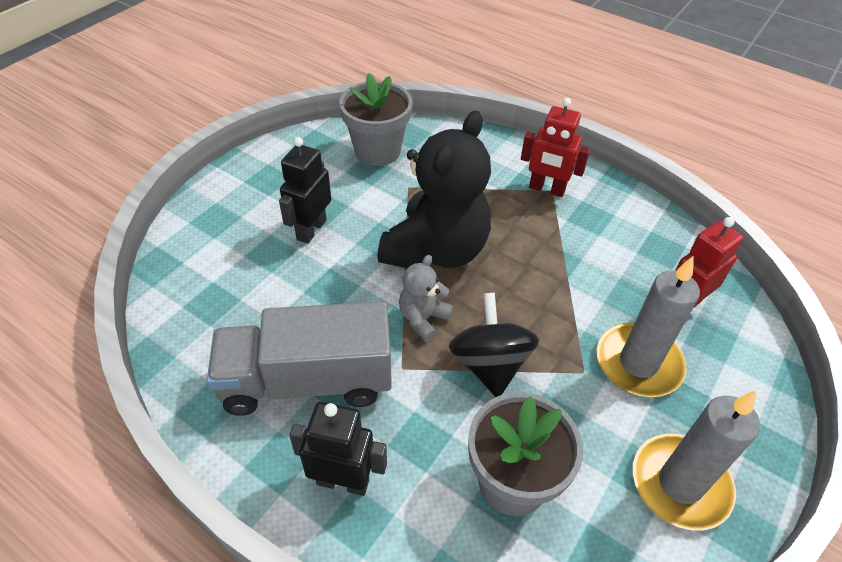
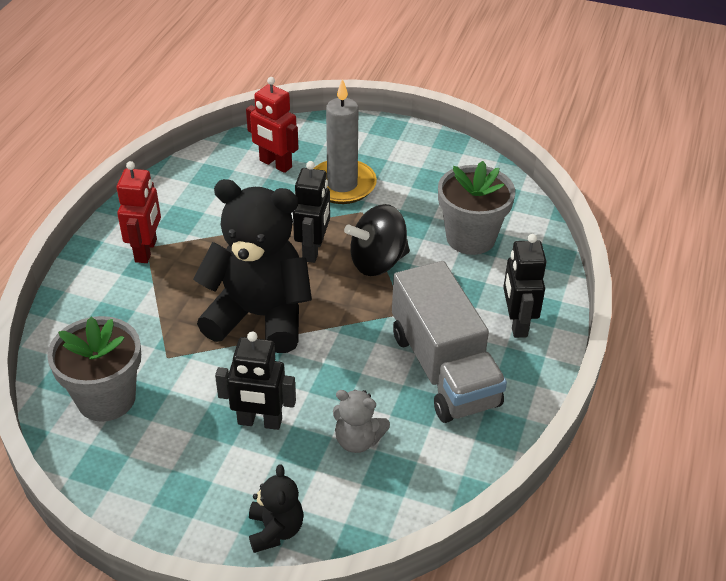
camera: 105 degrees left, 5 degrees down
(203, 221) = (275, 530): none -> black teddy bear
(423, 319) = (347, 309): grey teddy bear -> grey teddy bear (358, 440)
(522, 310) = (313, 250): none -> black robot
(680, 484) = (432, 165): grey candle -> none

